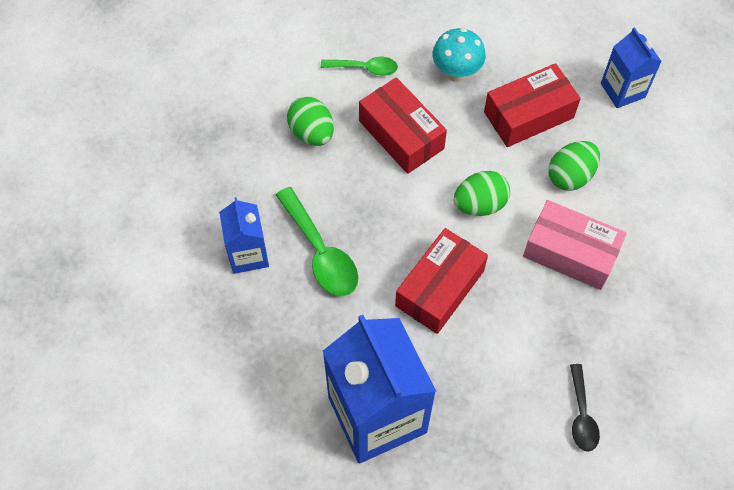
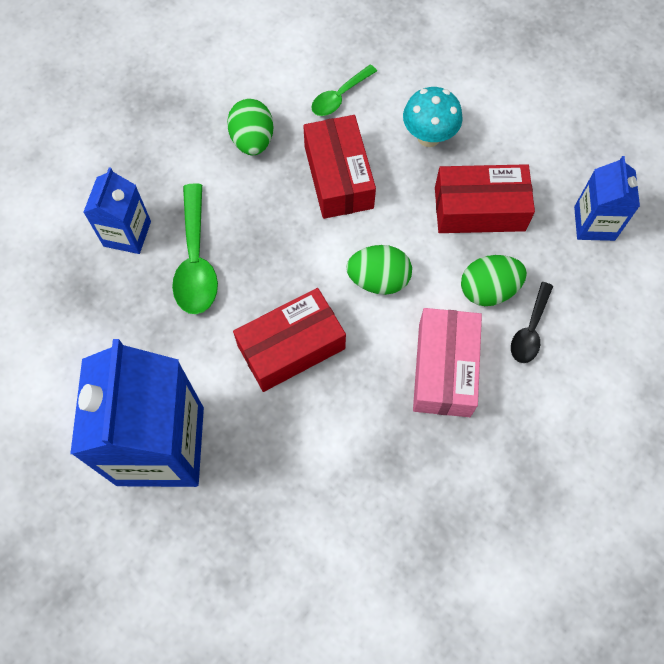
camera: 25 degrees right, 5 degrees up
(365, 68) = (339, 97): green spoon -> green spoon turned 105 degrees clockwise
(570, 253) = (444, 369): pink box -> pink box turned 45 degrees clockwise
(581, 415) = (362, 542): black spoon -> black spoon (530, 330)

